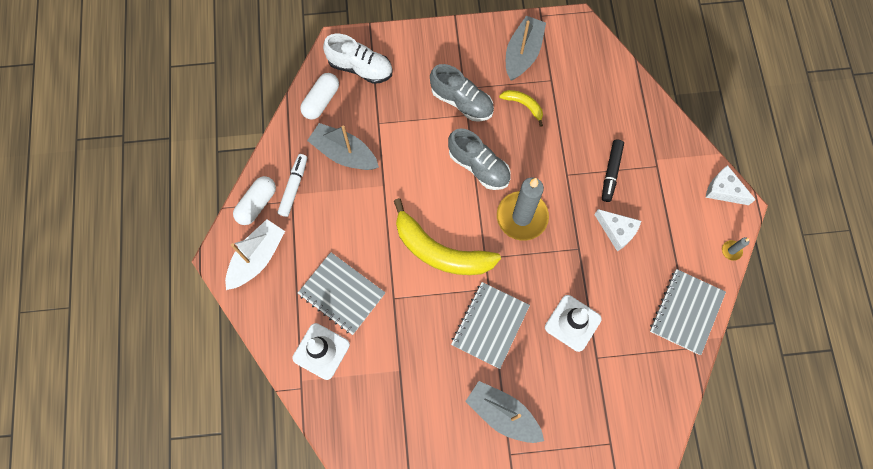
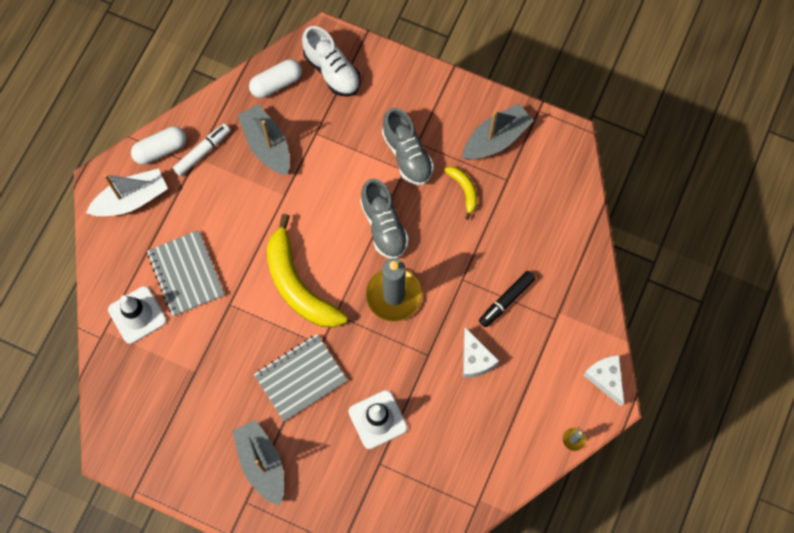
camera: 30 degrees right, 0 degrees up
(686, 312) = (491, 470): grey notebook -> none

